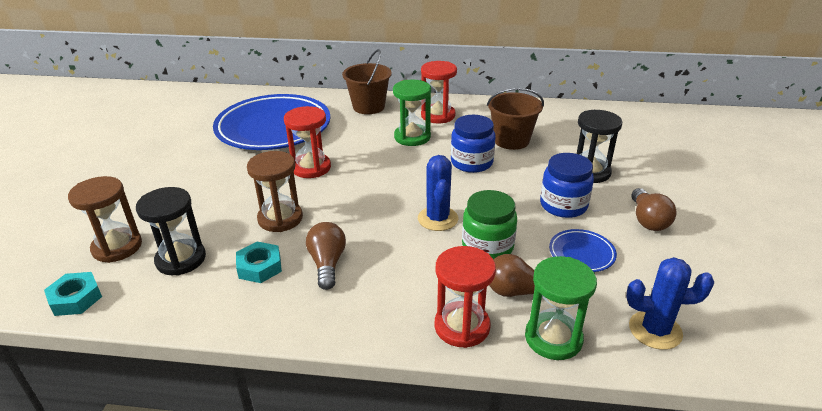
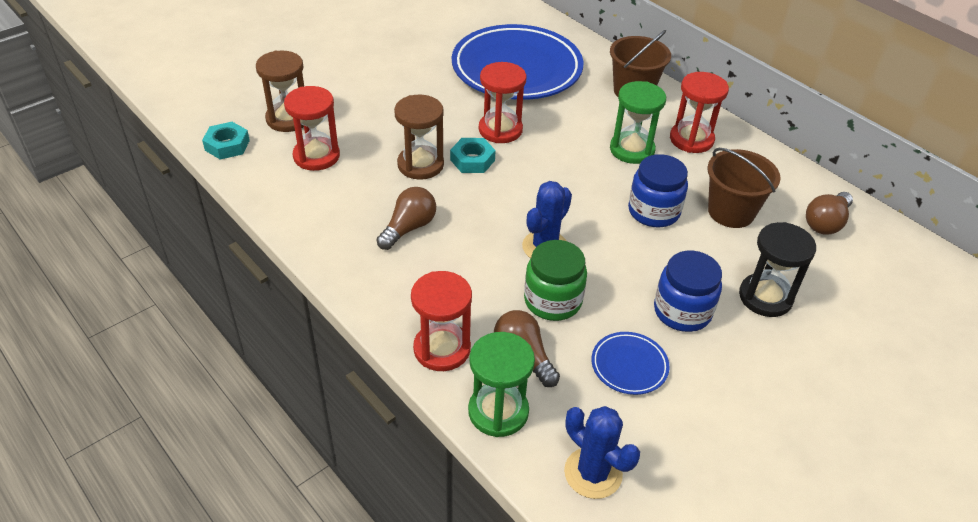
camera: 40 degrees right, 10 degrees up
(181, 259) = (316, 156): black hourglass -> red hourglass
(259, 267) = (360, 198): turquoise nut -> turquoise nut (472, 160)
(648, 220) = (749, 384): brown light bulb -> brown light bulb (826, 223)

